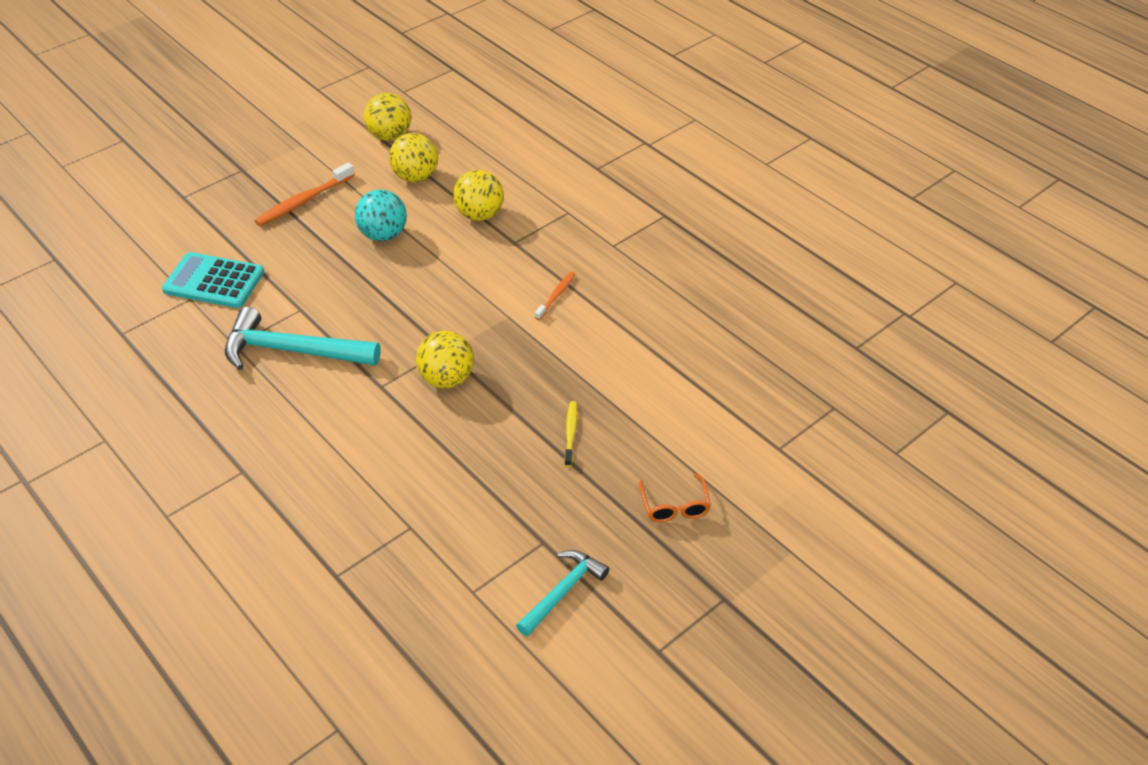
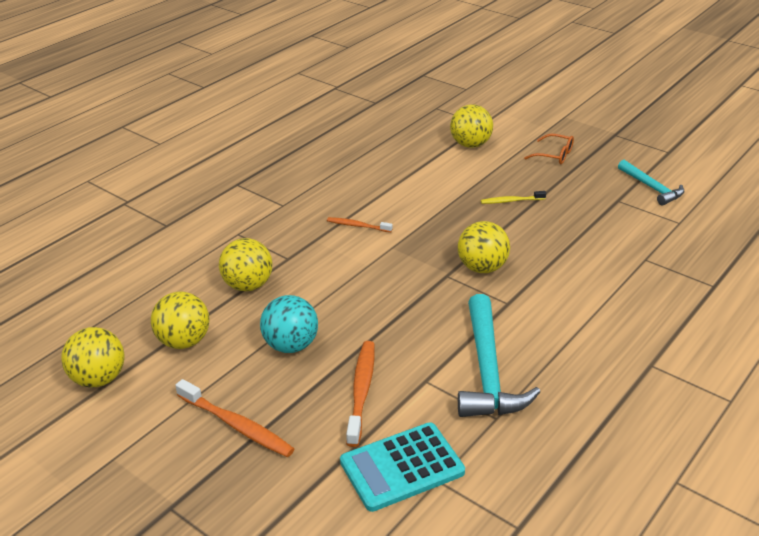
camera: 100 degrees left, 10 degrees down
(214, 281) = (402, 467): turquoise calculator -> turquoise calculator turned 60 degrees clockwise
(307, 270) = (361, 391): none -> orange toothbrush
(563, 591) = (652, 188): turquoise hammer -> turquoise hammer turned 150 degrees counterclockwise
(675, 506) = (554, 155): orange glasses -> orange glasses turned 45 degrees clockwise
(720, 423) = (470, 144): none -> yellow ball

